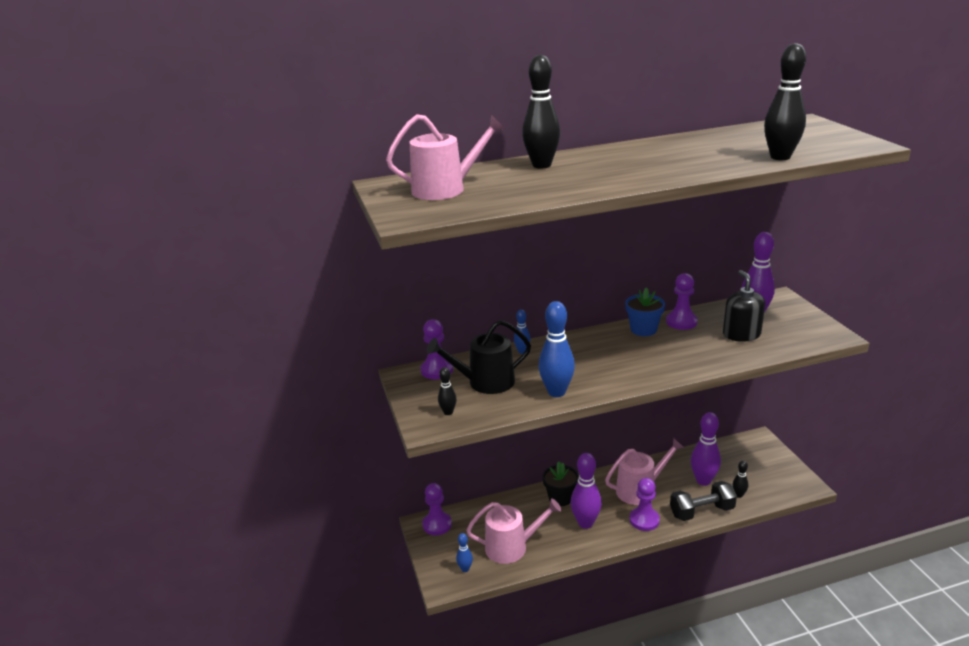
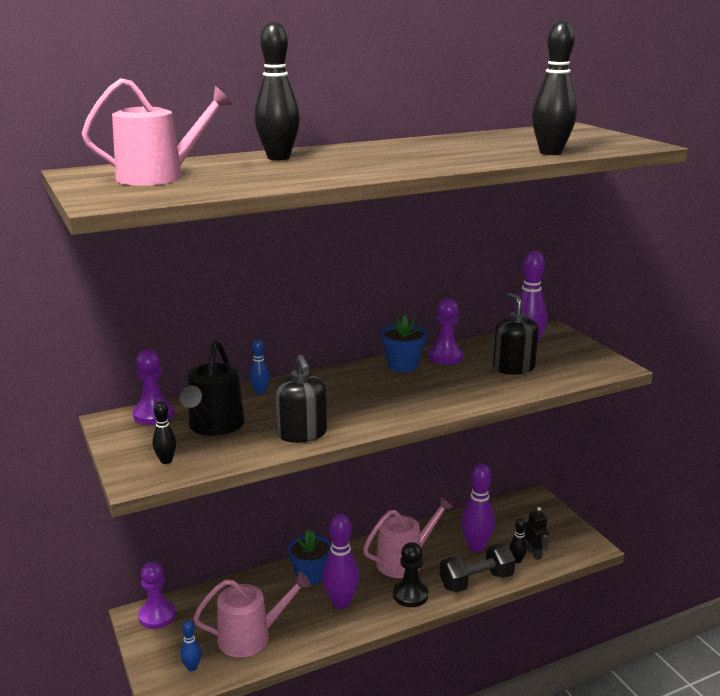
camera: 10 degrees left, 5 degrees down
(485, 382) = (214, 426): black watering can -> black watering can turned 60 degrees counterclockwise
(556, 392) = (302, 433): blue bowling pin -> black soap dispenser
(560, 498) = (310, 575): black flower pot -> blue flower pot
(644, 520) = (410, 595): purple pawn -> black pawn
(755, 490) = (534, 554): none -> black robot

